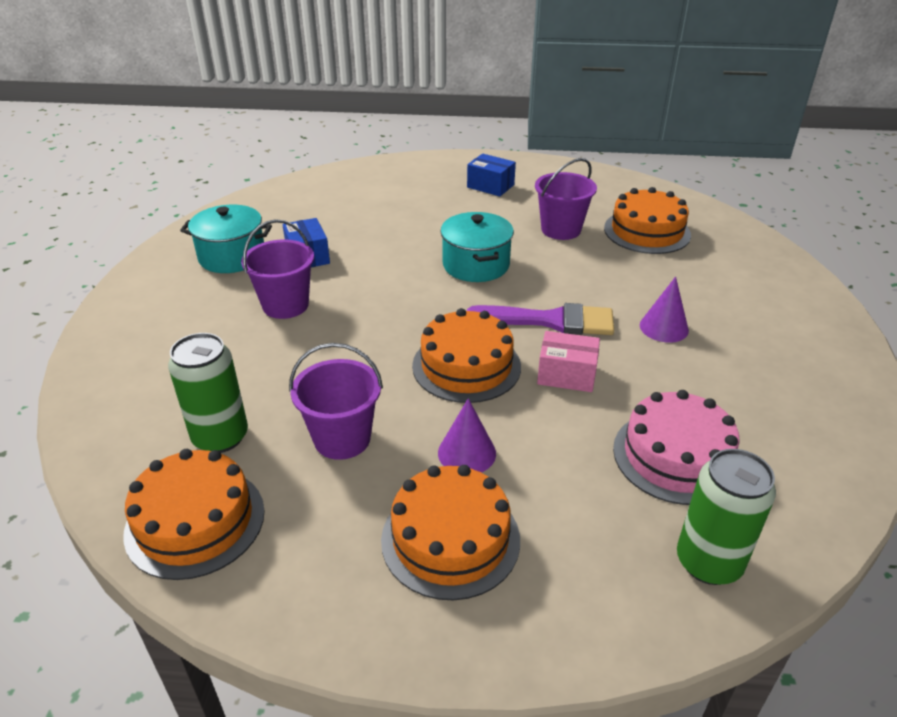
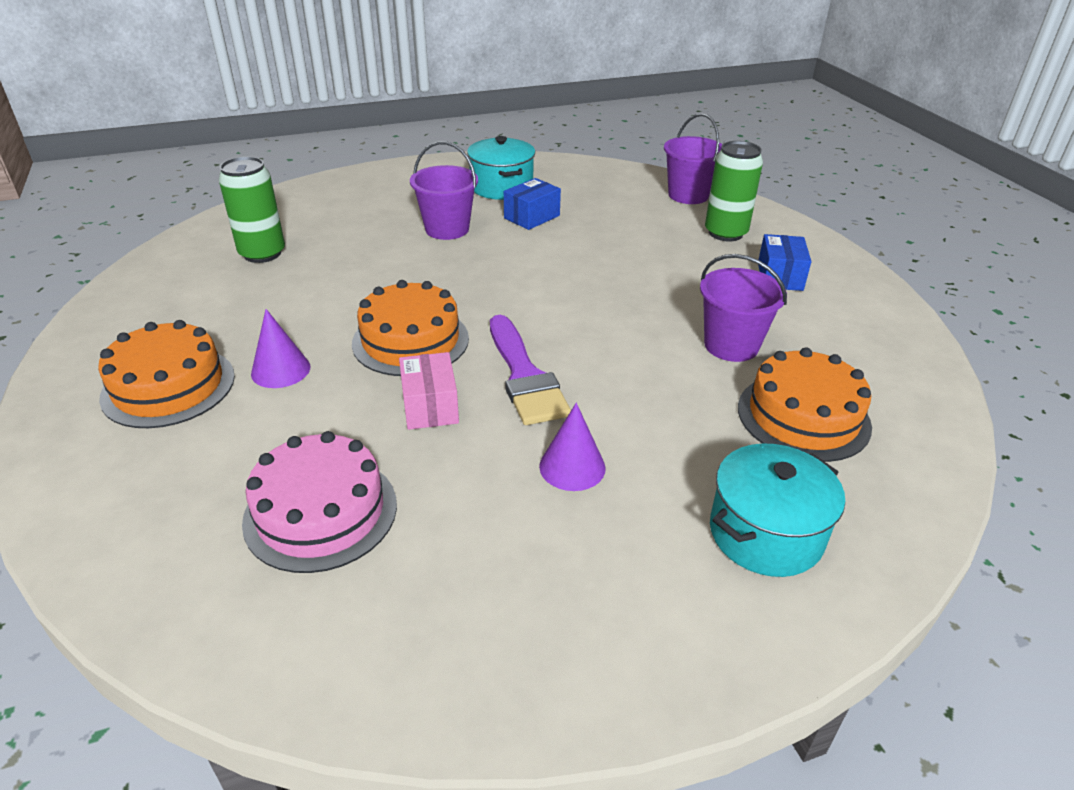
camera: 65 degrees right, 0 degrees up
(195, 521) = (170, 271): orange cake -> none
(342, 439) = (278, 303): purple bucket -> purple bucket (688, 195)
(476, 265) = (596, 305): turquoise pot -> turquoise pot (766, 533)
(708, 562) = (158, 560): green can -> green can (725, 233)

